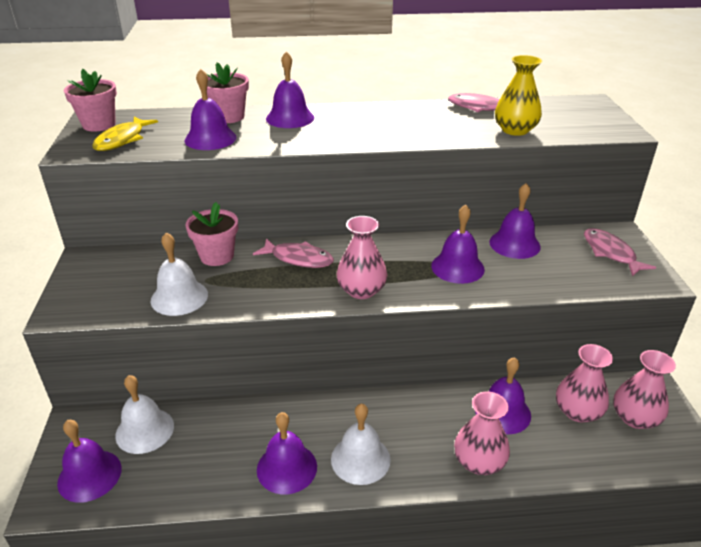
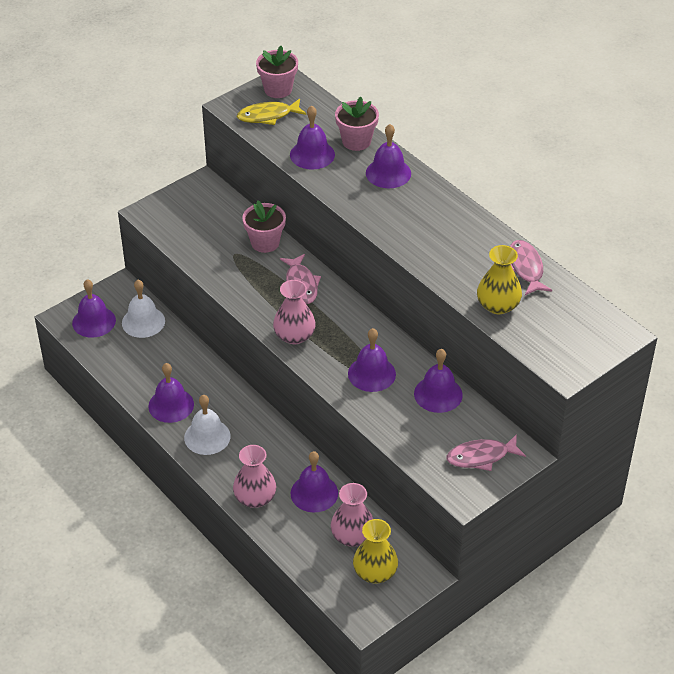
camera: 55 degrees right, 10 degrees up
(179, 297) = (206, 253): white bell -> none
(610, 253) = (481, 457): pink fish -> pink fish turned 135 degrees counterclockwise
(635, 417) = (375, 572): pink vase -> yellow vase

